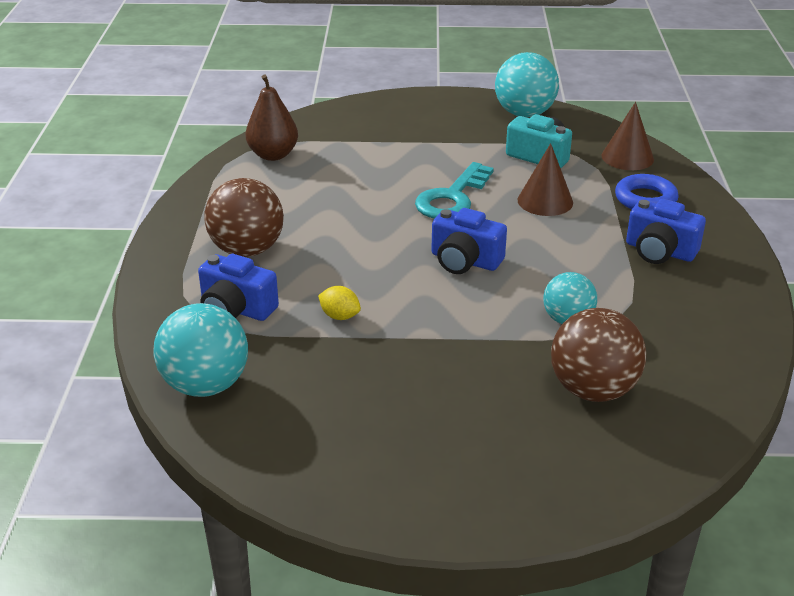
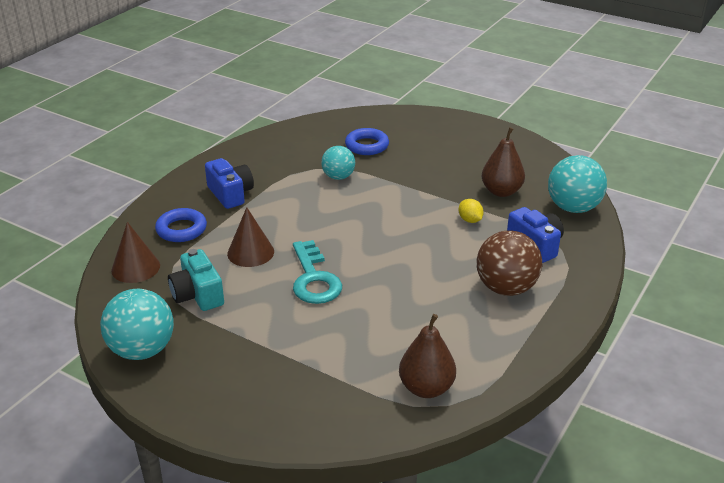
camera: 150 degrees left, 0 degrees up
(325, 377) = (501, 191): none -> brown pear
(452, 198) = (314, 279): turquoise key -> turquoise key turned 105 degrees clockwise
(464, 261) = (358, 228): blue camera -> none
(593, 390) = (367, 146): brown ball -> blue ring

